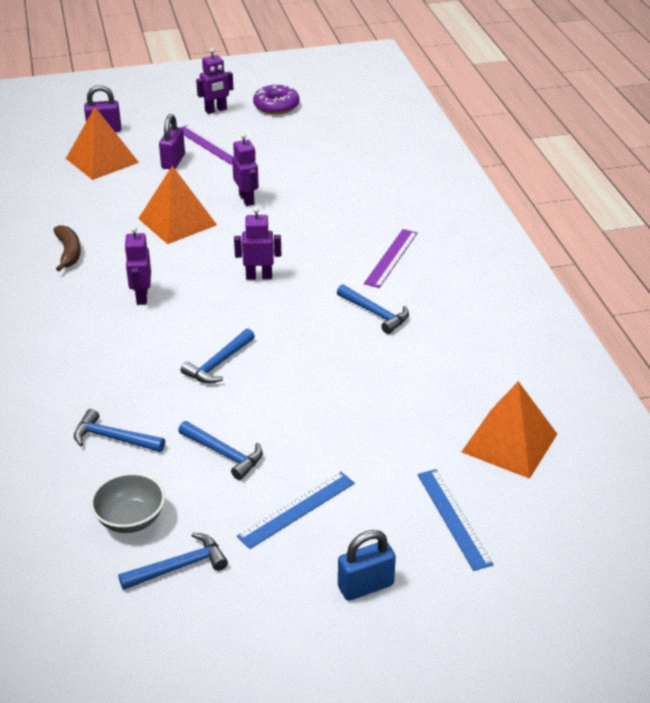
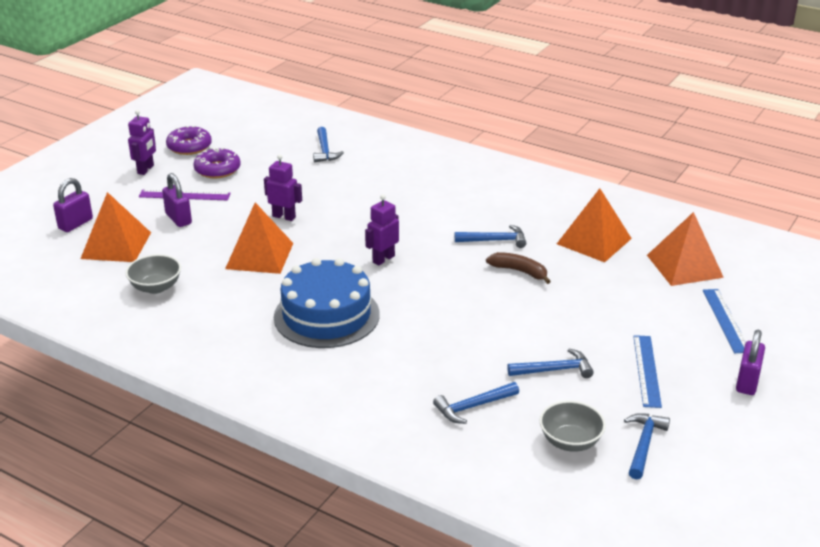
camera: 45 degrees left, 5 degrees down
(69, 252) = (214, 318): brown banana -> brown banana (519, 271)
(73, 206) = (156, 287): none -> grey bowl
(141, 297) = (326, 315): purple robot -> blue cake
(218, 363) = (455, 323): blue hammer -> blue hammer (325, 150)
(264, 135) = (217, 169): none -> purple donut
(365, 586) = (747, 382): blue padlock -> purple padlock
(391, 258) = (446, 204): purple ruler -> none
(453, 518) = (725, 320): blue ruler -> blue ruler turned 60 degrees clockwise
(464, 366) = (594, 241): none -> orange pyramid

